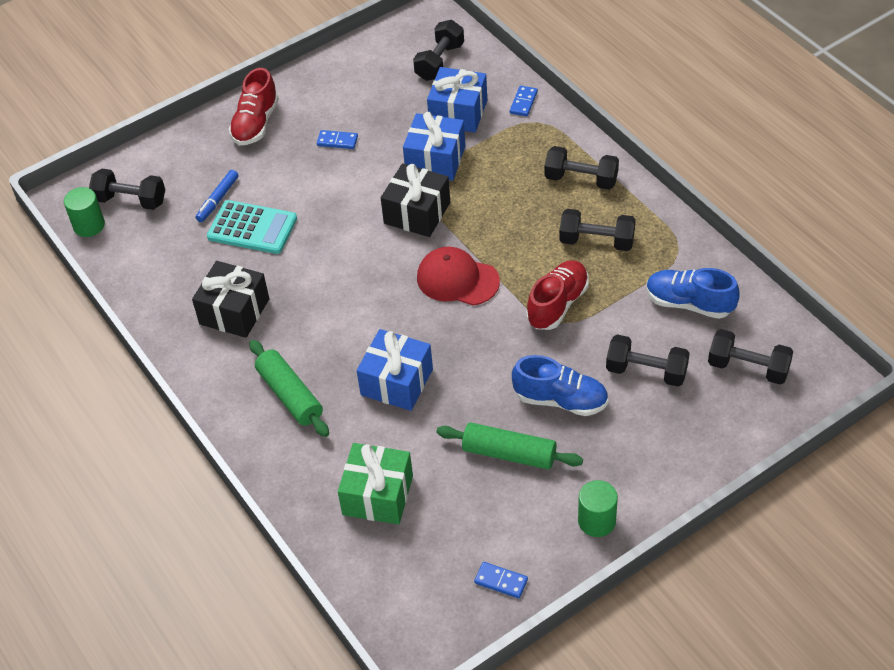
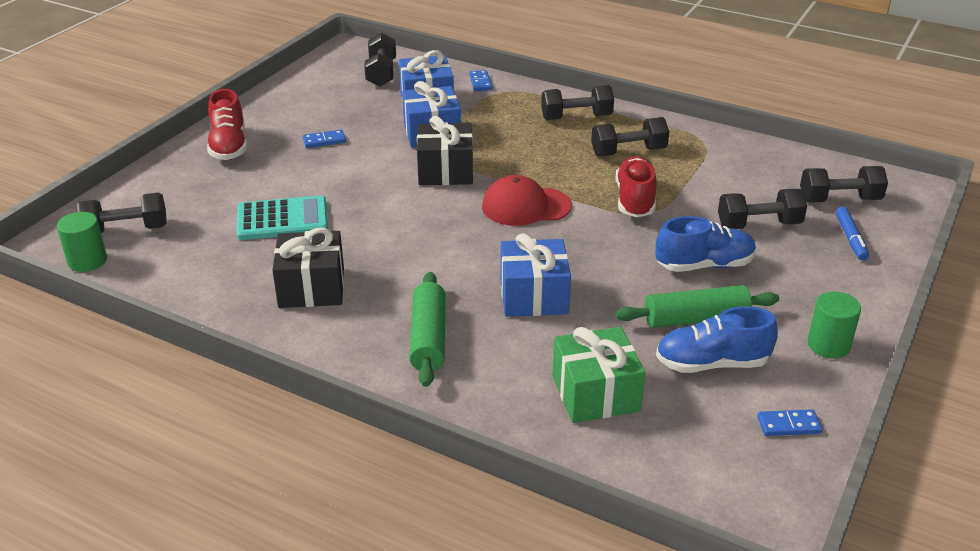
camera: 30 degrees left, 15 degrees down
(218, 200) = (228, 207): blue marker -> blue marker (850, 239)
(290, 395) = (428, 338): green rolling pin -> green rolling pin turned 60 degrees clockwise
(689, 303) = (747, 172): blue shoe -> blue shoe (712, 364)

